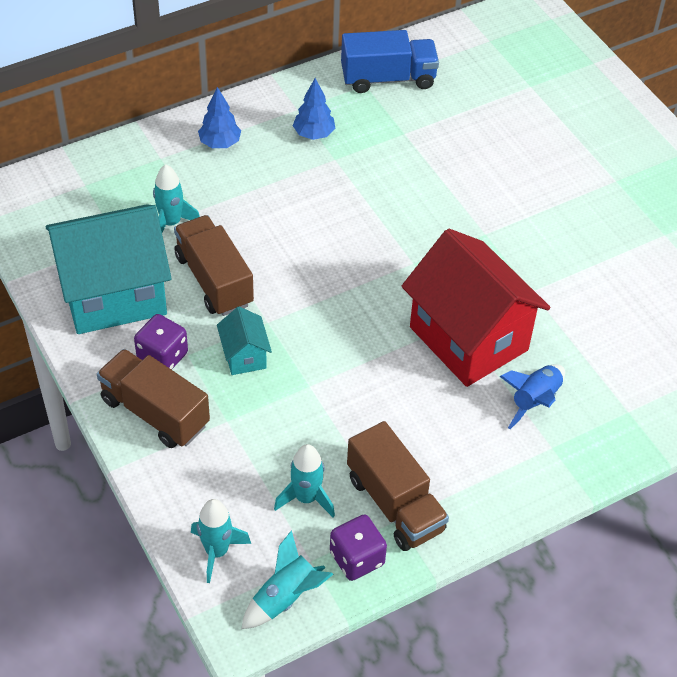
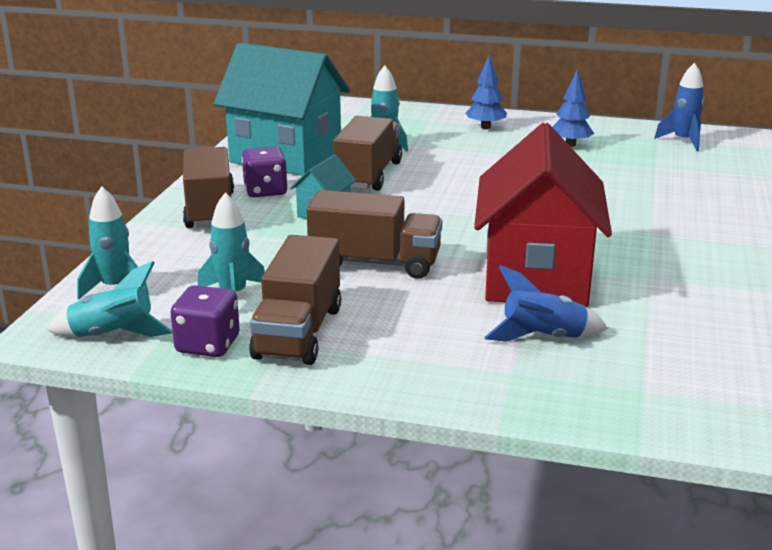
camera: 45 degrees right, 25 degrees down
(353, 394) = (375, 263): none -> brown truck
(388, 78) = (683, 141): blue truck -> blue rocket

